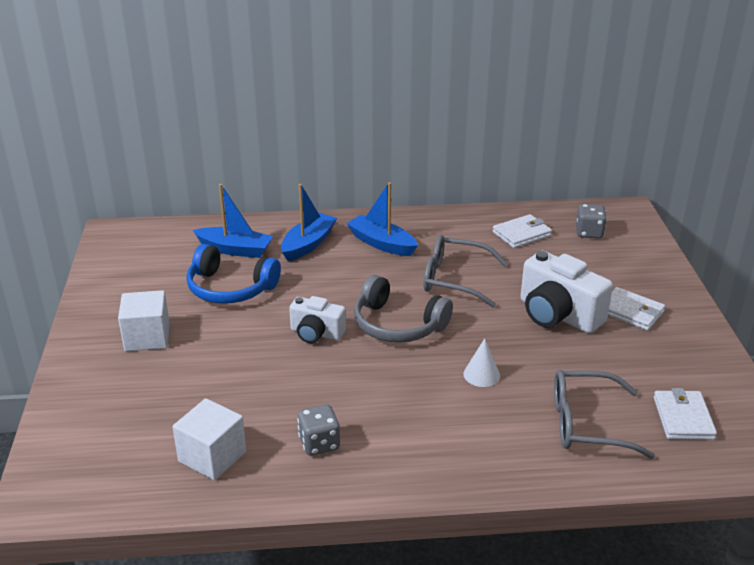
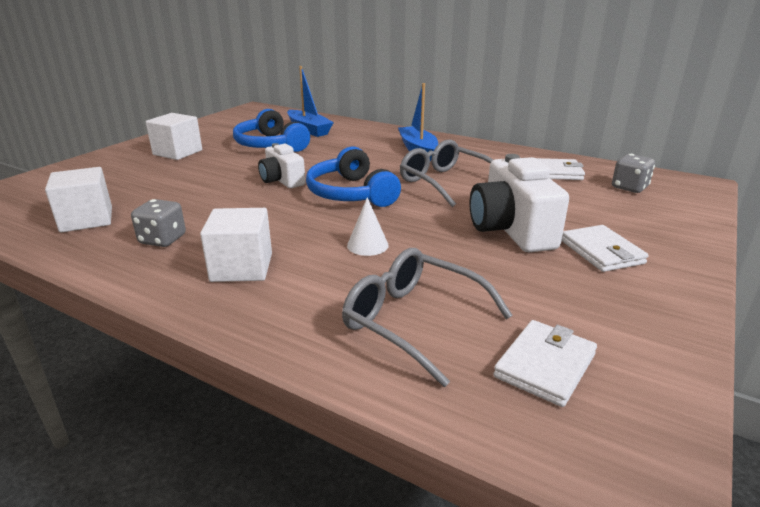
camera: 35 degrees right, 5 degrees down
(308, 244) = (362, 138): blue boat -> none
(397, 325) = (350, 194): grey headphones -> blue headphones
(423, 438) = (242, 267): none -> white cube

